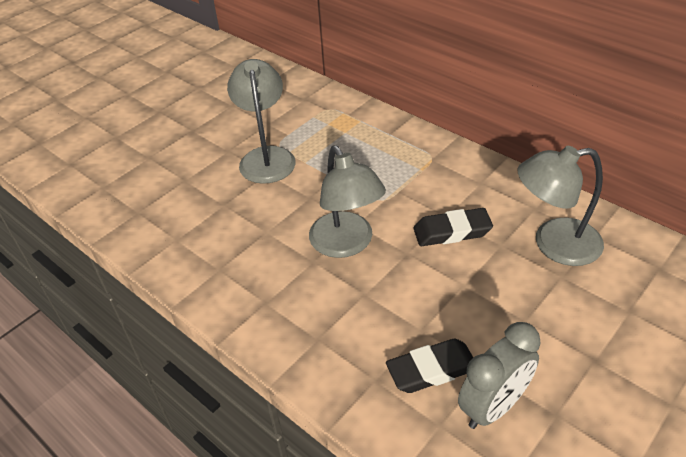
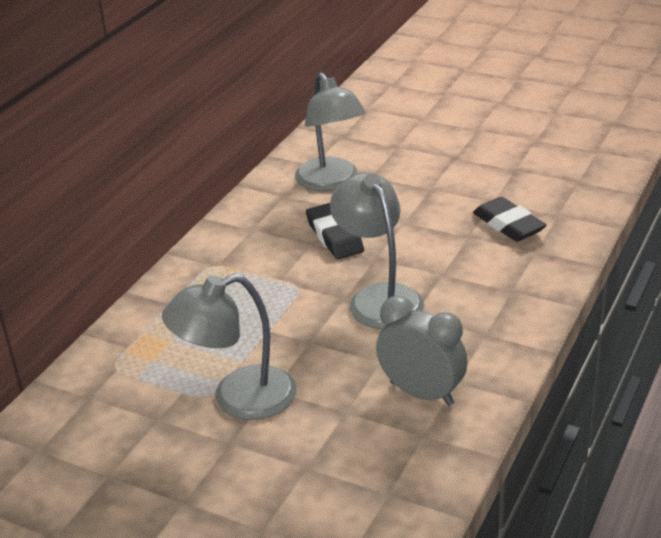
camera: 105 degrees left, 10 degrees down
(346, 244) = (379, 298): grey lamp -> grey lamp turned 75 degrees counterclockwise
(493, 407) = (526, 194): grey clock -> grey clock (422, 393)

